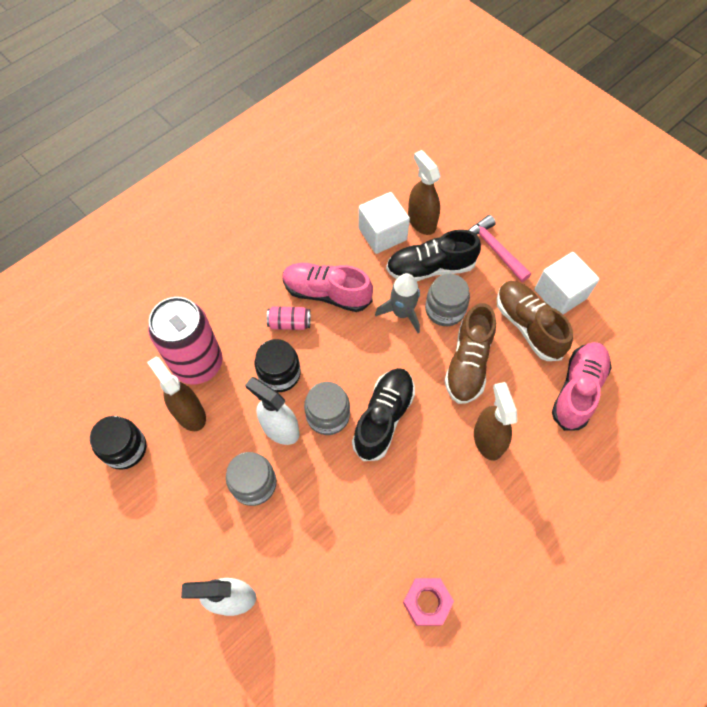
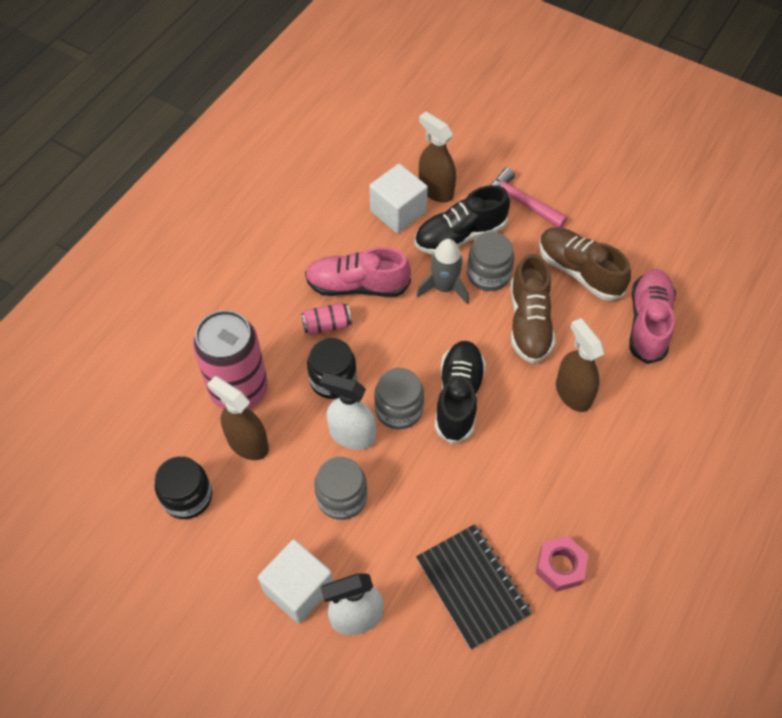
camera: 15 degrees left, 5 degrees down
(342, 599) = (472, 586): none -> black notebook
(560, 294) = (602, 232): white cube -> white cube (298, 589)

